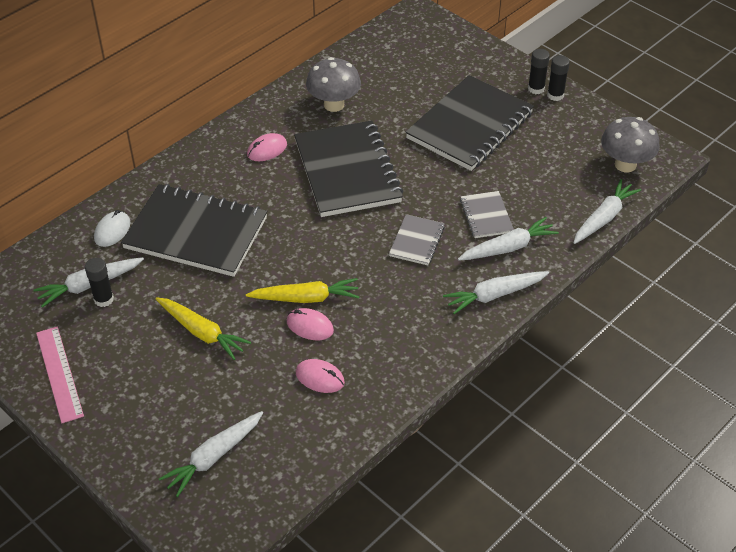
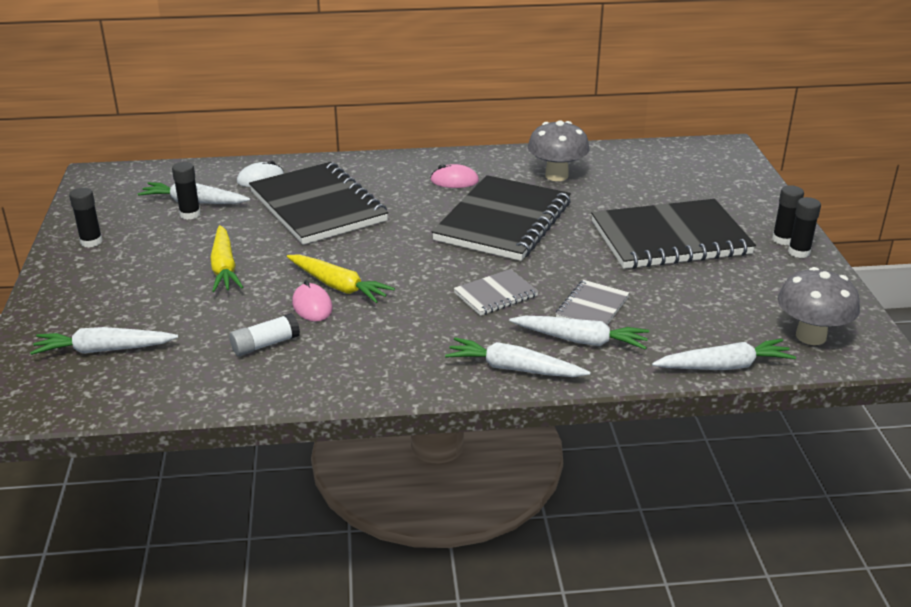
camera: 40 degrees right, 15 degrees down
(59, 373) = (91, 242): pink ruler -> black glue stick
(320, 378) = (265, 344): pink mouse -> white glue stick

